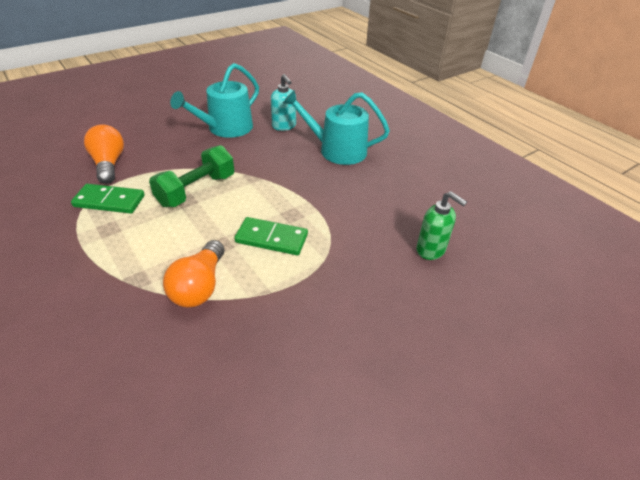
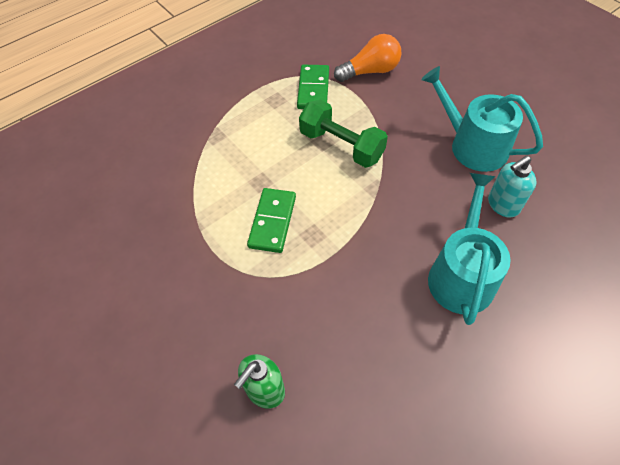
camera: 90 degrees right, 15 degrees up
(199, 286) = (208, 177): orange light bulb -> none

